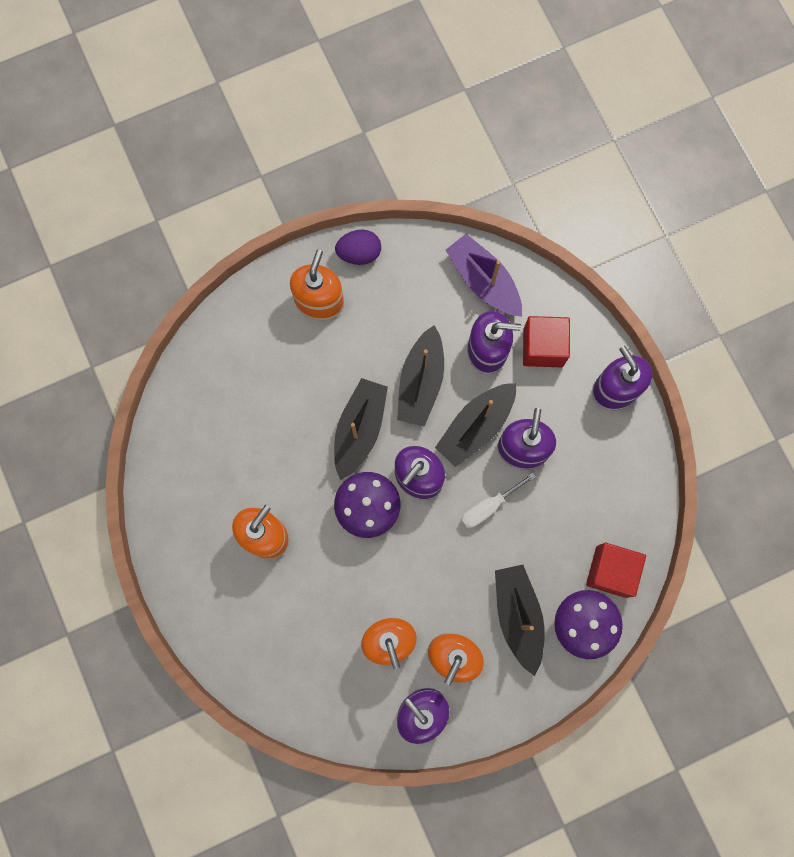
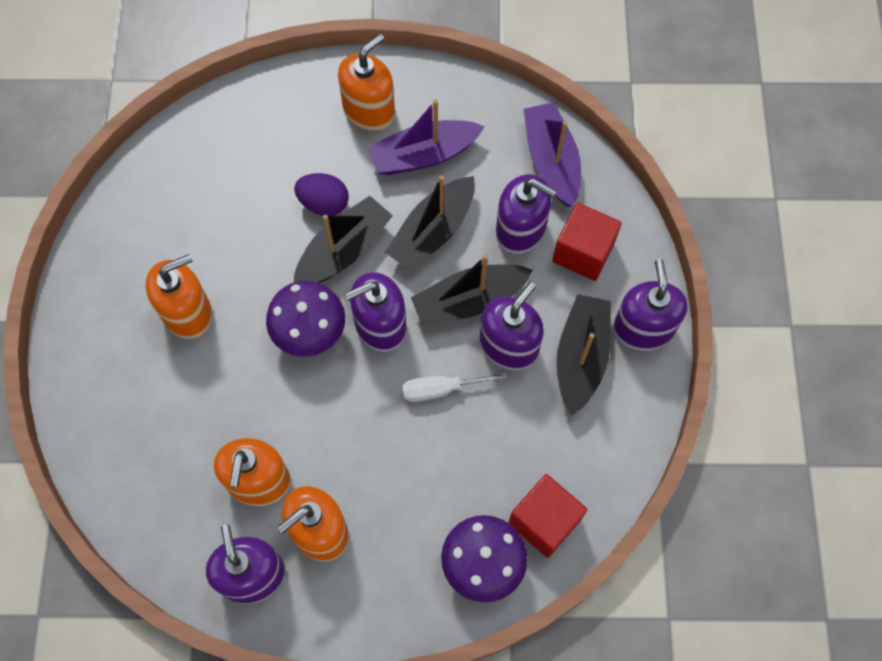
camera: 25 degrees right, 10 degrees down
(359, 253) = (434, 82): purple egg -> purple egg (324, 204)
(382, 321) = (423, 155): none -> purple boat
(518, 616) = (414, 521): black boat -> black boat (581, 357)

